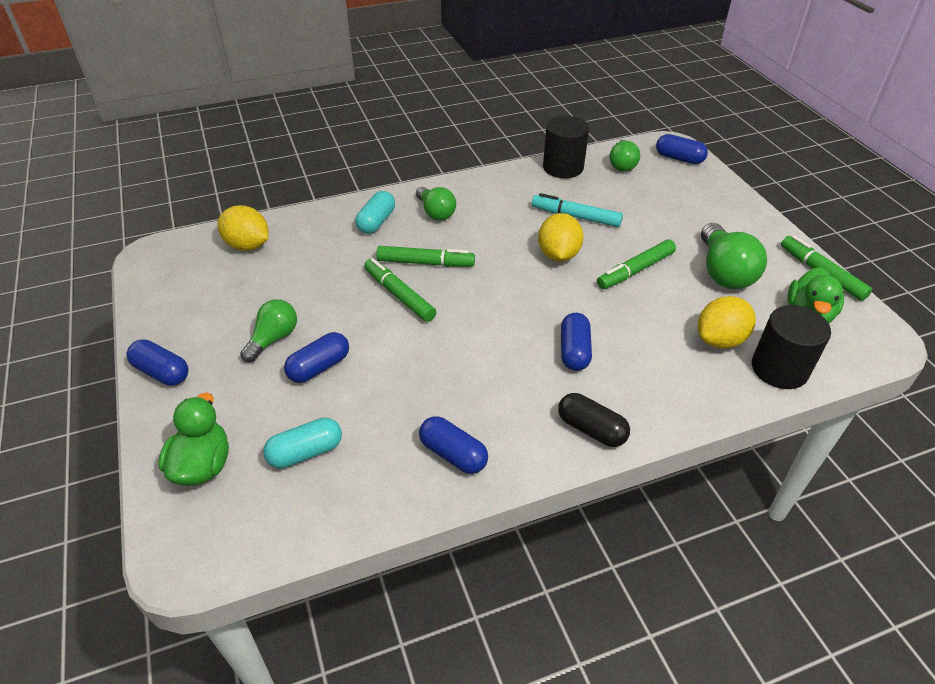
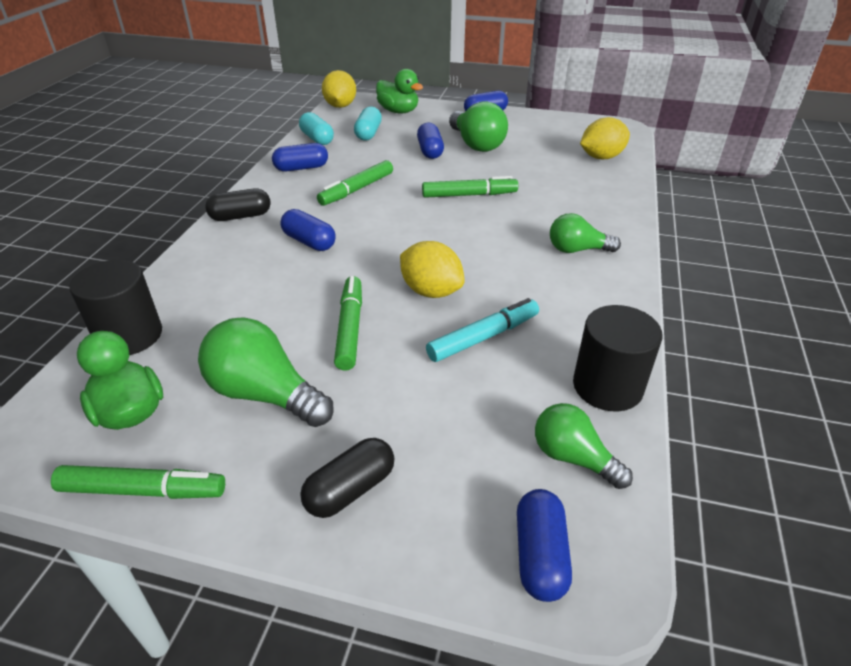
camera: 125 degrees right, 5 degrees down
(273, 339) = (476, 144): green light bulb -> green light bulb, size x1.56
(376, 222) = (588, 215): turquoise capsule -> turquoise capsule (317, 139)
(425, 263) = (499, 218): green marker -> green marker (357, 190)
(679, 158) = (540, 555): blue capsule -> blue capsule turned 60 degrees counterclockwise
(720, 340) = (205, 323): yellow lemon -> yellow lemon (340, 106)
(724, 213) = (350, 489): none -> black capsule

